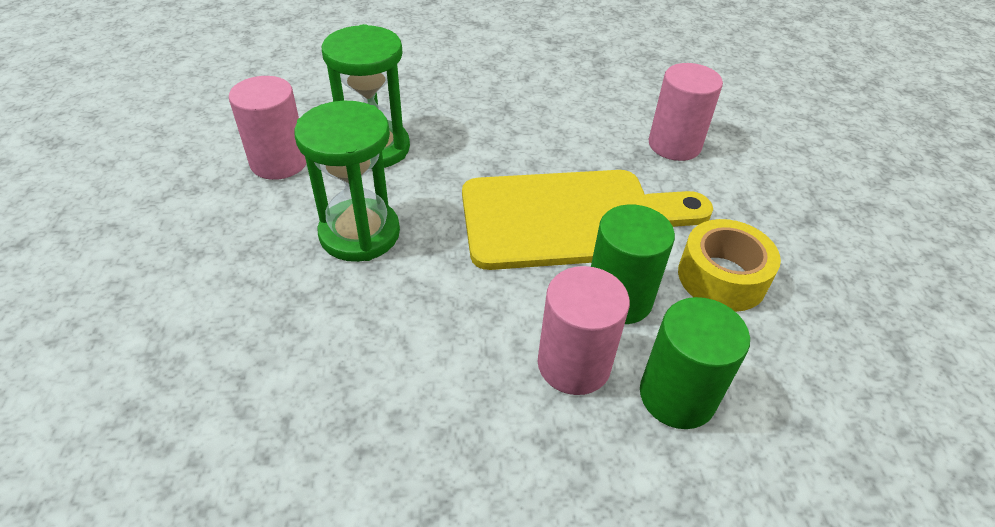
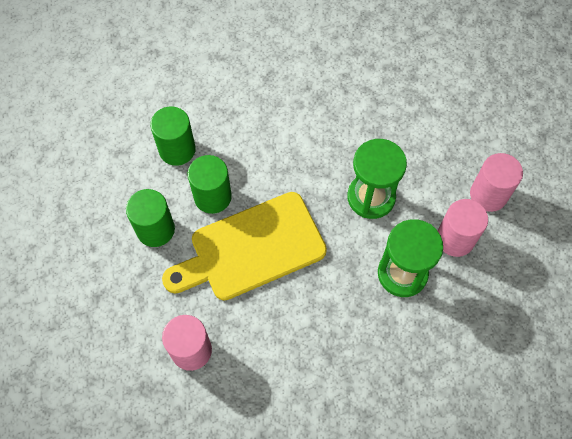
camera: 165 degrees right, 20 degrees up
(574, 364) = (228, 151): pink cylinder -> pink cylinder (488, 195)
(721, 277) = (155, 229): yellow tape -> green cylinder

